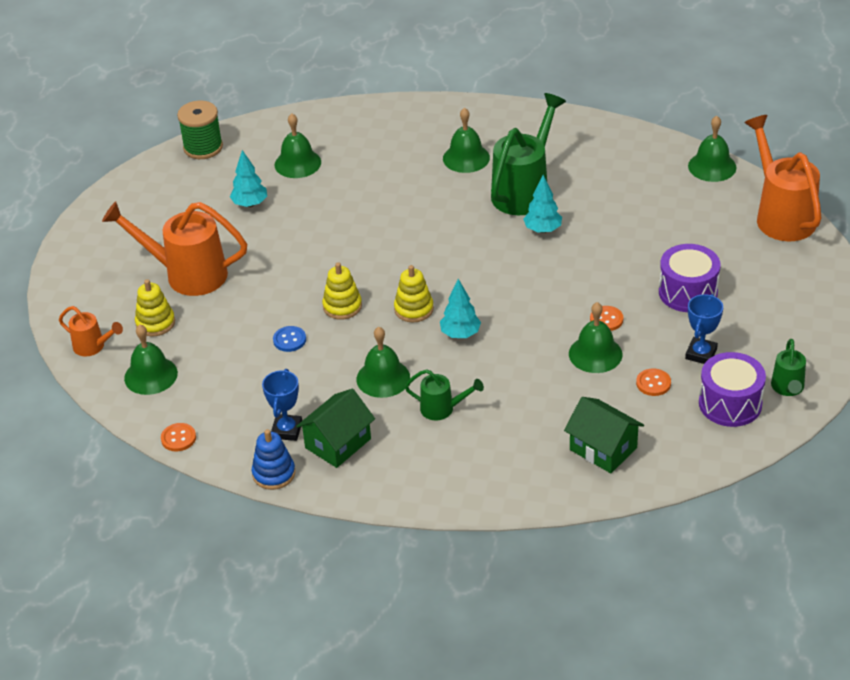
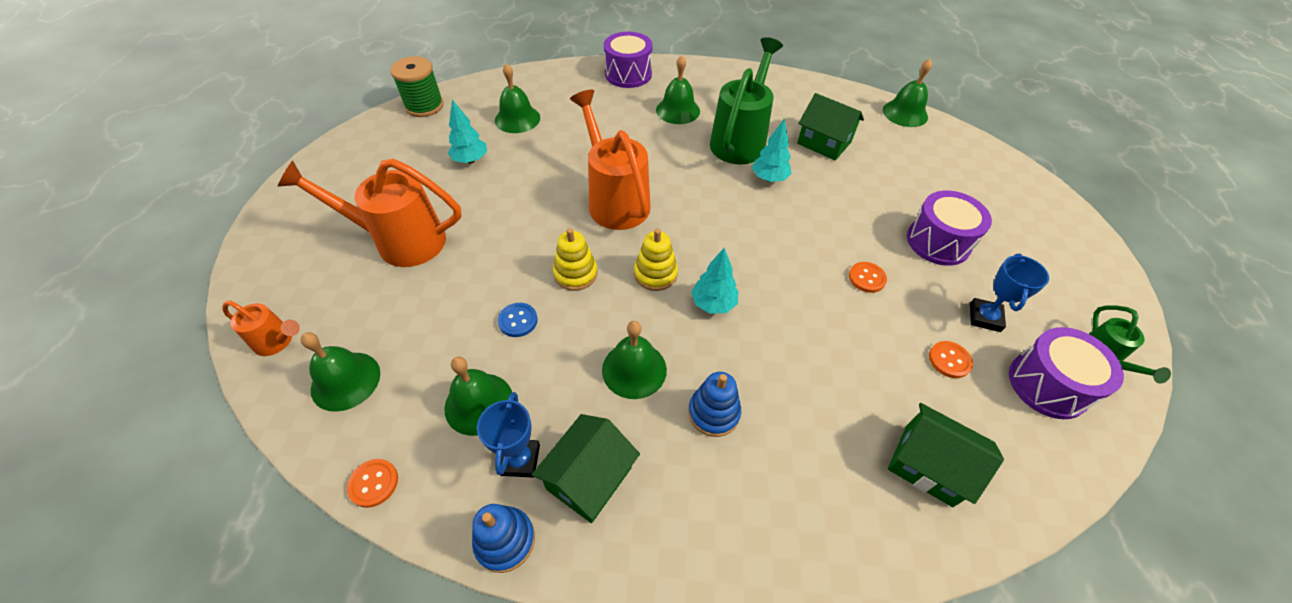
camera: 10 degrees left, 10 degrees up
(155, 323) = (359, 305): yellow stacking toy -> none
(420, 116) = (628, 74): none -> purple drum
(442, 409) = (713, 413): green watering can -> blue stacking toy
(595, 354) = (870, 323): green bell -> green bell (479, 403)
(611, 196) = (824, 143): none -> green house
(781, 216) = (990, 158): orange watering can -> orange watering can (615, 200)

